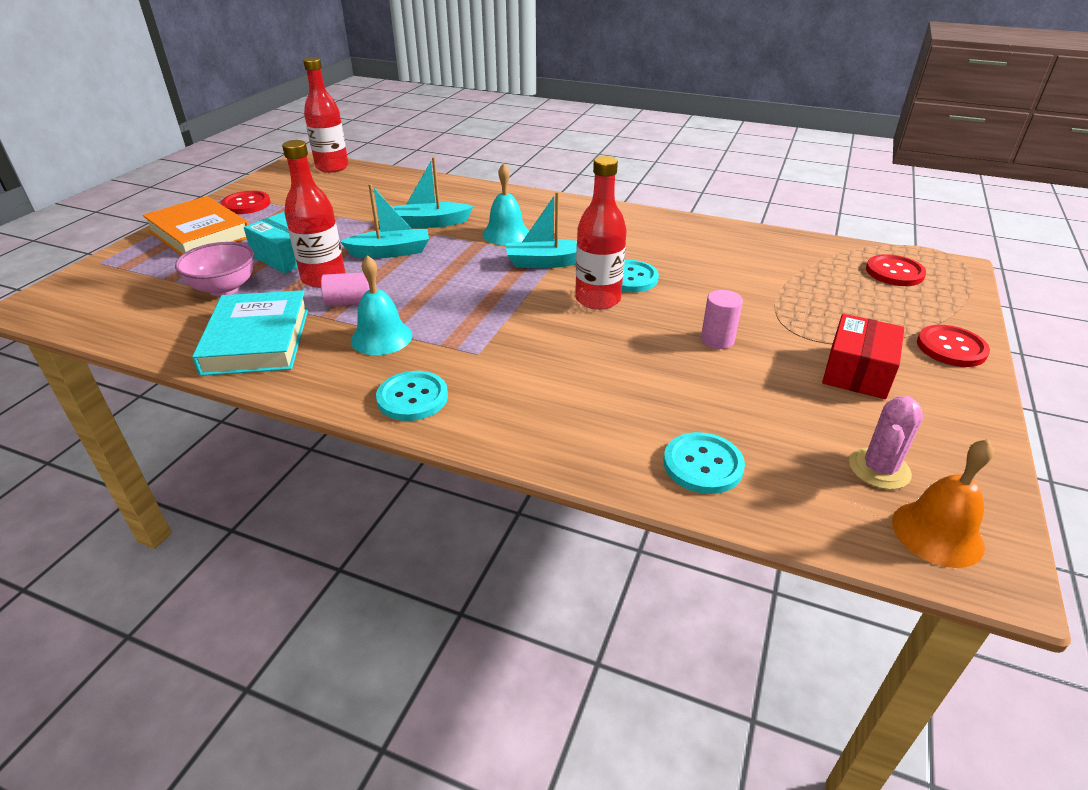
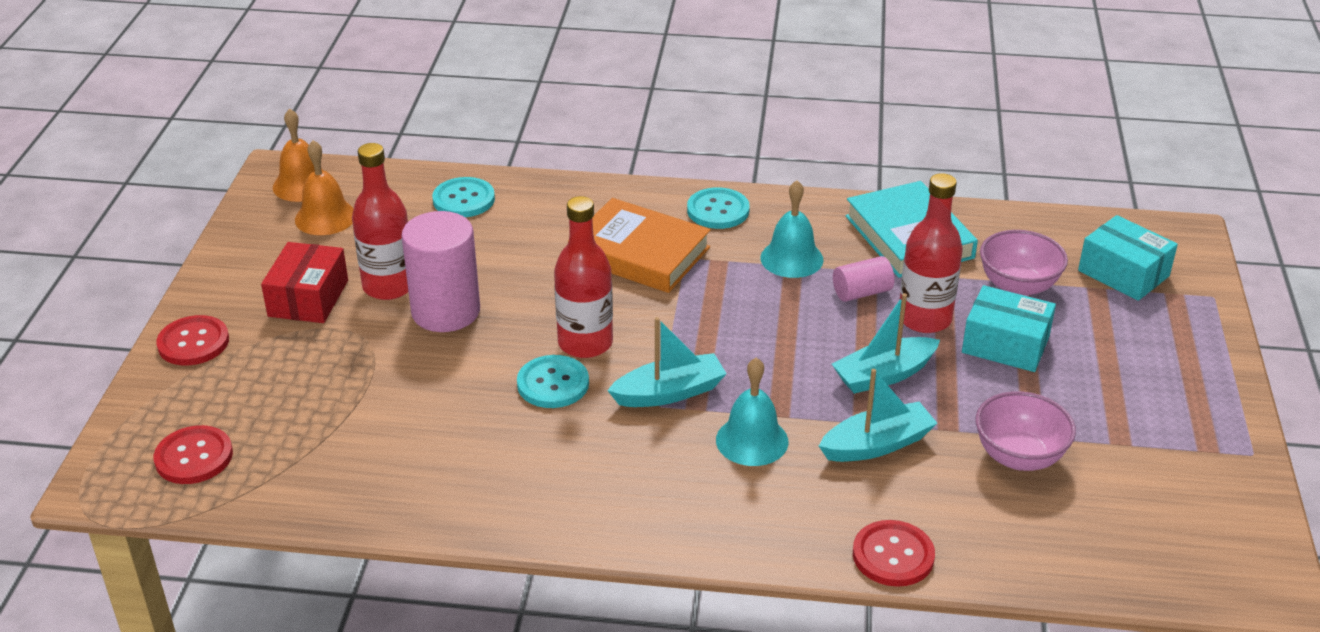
camera: 165 degrees right, 0 degrees up
(132, 285) = (1123, 273): none -> turquoise box
(200, 234) = (1168, 363): orange book -> orange book (639, 253)
(246, 204) = (1193, 437): red button -> red button (893, 555)
(332, 167) = (1187, 576): red bottle -> red bottle (389, 286)
(355, 209) = (1019, 457): none -> pink bowl
(717, 340) = (446, 311): pink cylinder -> pink cylinder, size x1.91
(879, 469) = (325, 217): pink cactus -> orange bell

